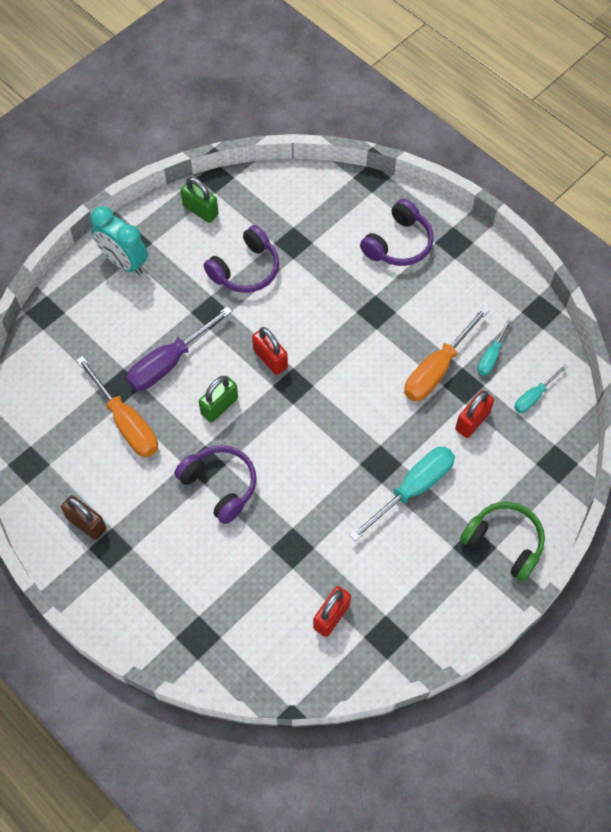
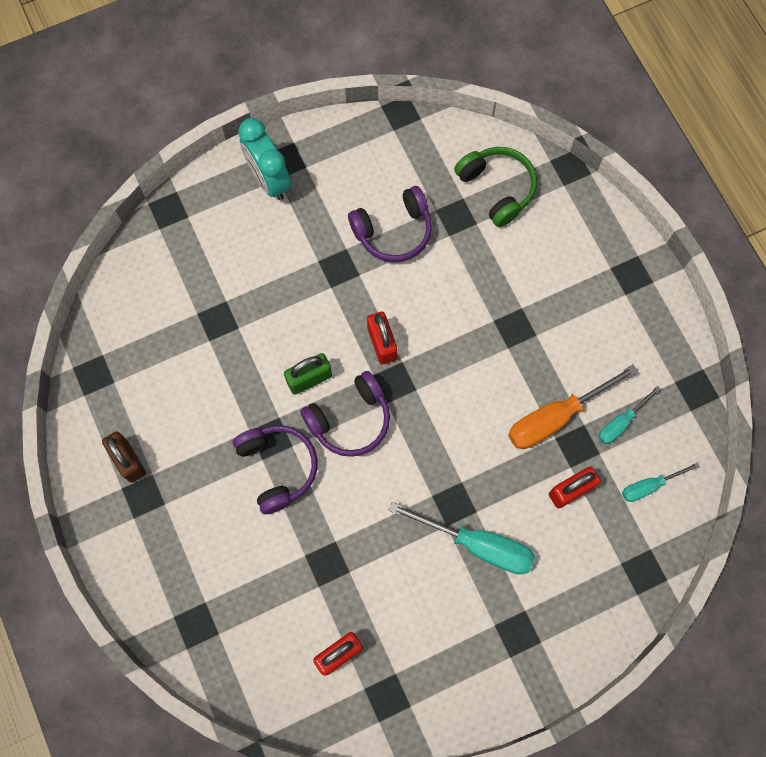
camera: 20 degrees right, 10 degrees up
(126, 422) = (207, 363): orange screwdriver -> none
(169, 362) = (275, 311): purple screwdriver -> none
(200, 210) = (370, 146): green padlock -> none
(398, 244) = (570, 256): purple headphones -> purple headphones (350, 420)
(413, 489) = (477, 544): turquoise screwdriver -> turquoise screwdriver turned 45 degrees clockwise
(504, 543) = (551, 640): green headphones -> green headphones (497, 188)

